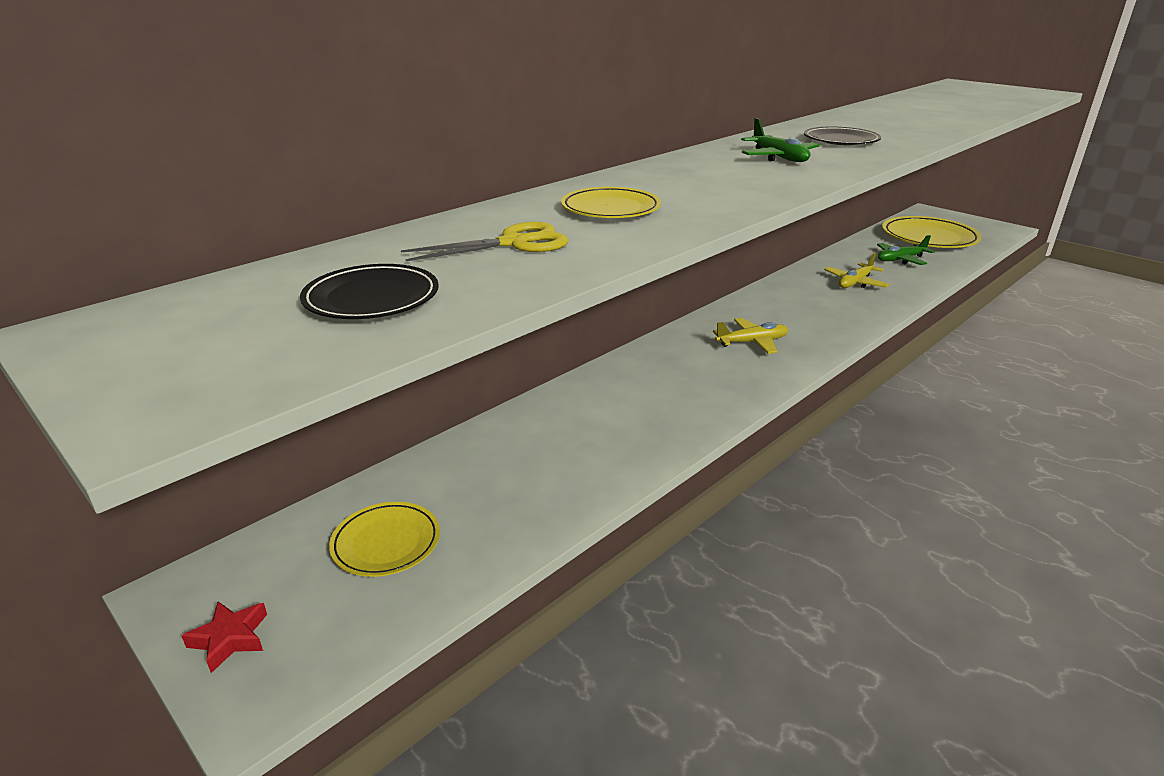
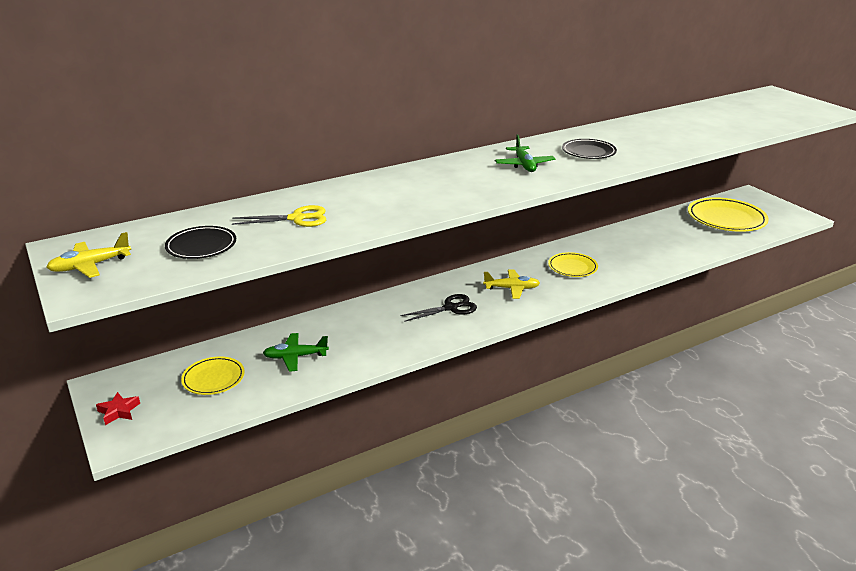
camera: 15 degrees right, 0 degrees up
(610, 208) = (372, 198): yellow plate -> yellow plate (572, 267)
(691, 377) = (451, 308): none -> black scissors
(855, 283) = (628, 251): yellow plane -> yellow plane (90, 266)
(900, 259) = (683, 236): green plane -> green plane (295, 357)

